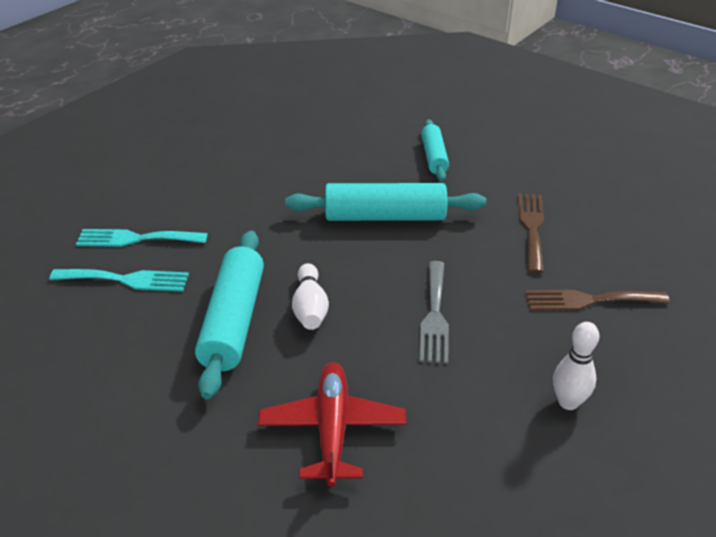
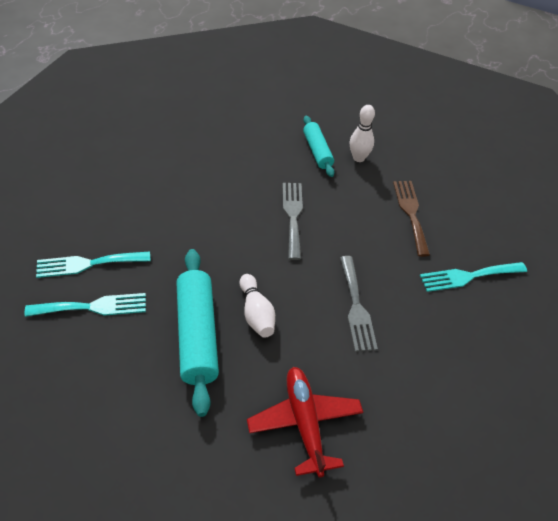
camera: 15 degrees left, 10 degrees up
(385, 216) = (293, 216): turquoise rolling pin -> grey fork
(568, 402) = (473, 370): white bowling pin -> white bowling pin (358, 158)
(589, 300) = (468, 276): brown fork -> turquoise fork

